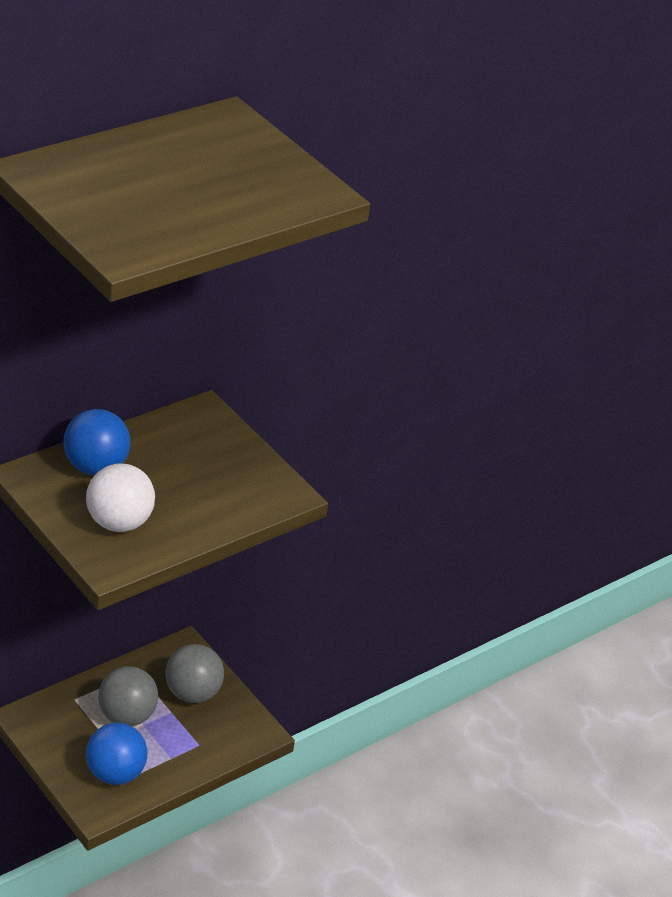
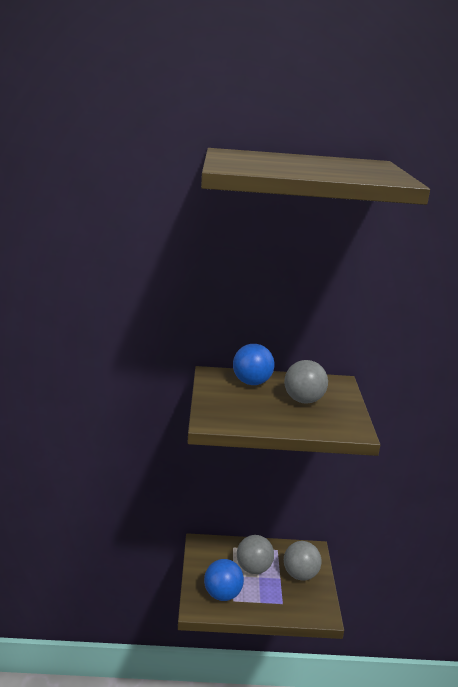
camera: 40 degrees right, 15 degrees down
(119, 523) = (237, 407): white ball -> none
(187, 470) = (303, 400): none -> grey ball

